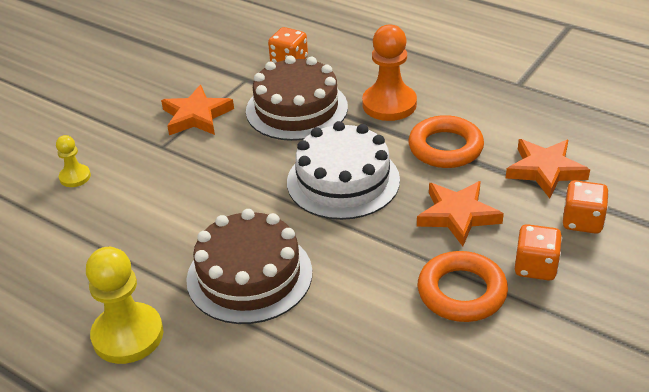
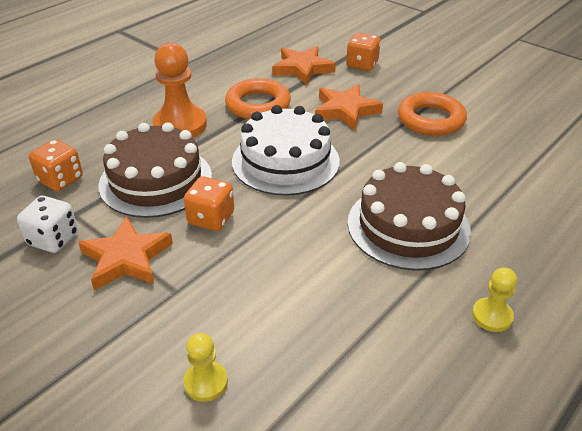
camera: 85 degrees left, 0 degrees up
(128, 335) = (492, 316): yellow pawn -> yellow pawn, size x0.53
(216, 78) = (53, 239): none -> white dice
(535, 267) = (406, 88): orange dice -> orange dice (211, 218)

